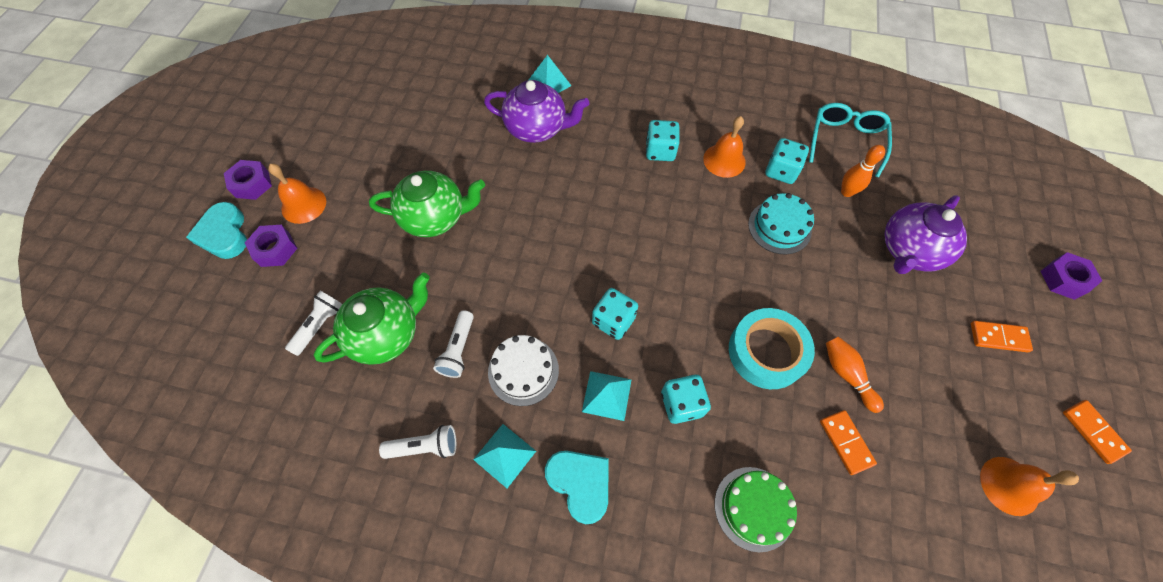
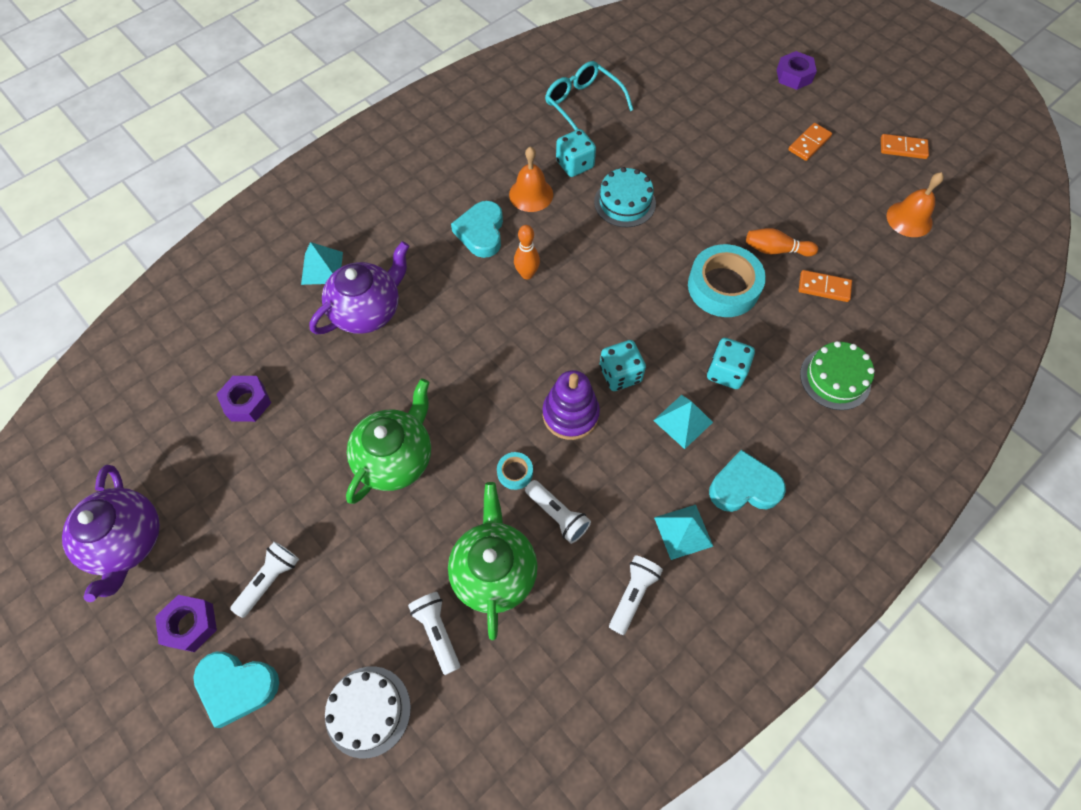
camera: 55 degrees left, 0 degrees up
(275, 249) = (305, 637): purple nut -> purple nut (247, 402)
(303, 205) = (270, 580): orange bell -> white flashlight
(474, 298) = (515, 472): none -> turquoise tape
(523, 371) = (616, 472): white cake -> white cake (368, 711)
(550, 306) = (570, 414): none -> purple stacking toy
(660, 151) = (481, 232): turquoise dice -> turquoise heart
(846, 192) = (629, 138): orange bowling pin -> orange bowling pin (527, 274)
(909, 251) = (708, 140): purple teapot -> purple teapot (127, 541)

